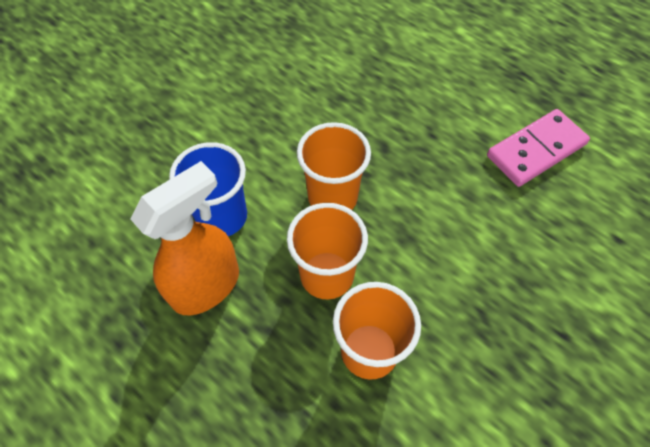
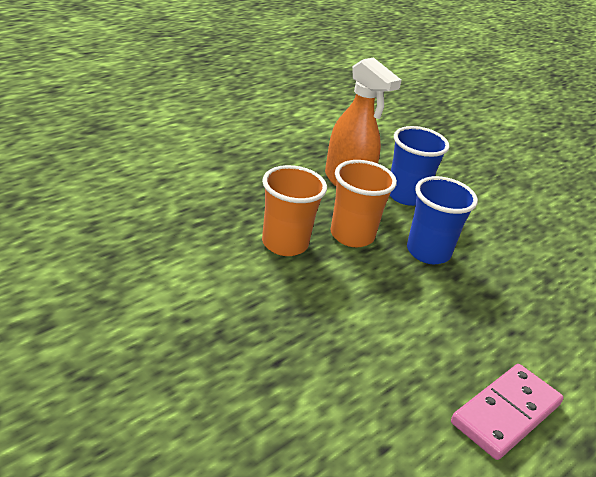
camera: 90 degrees right, 25 degrees down
(332, 197) = (428, 252): orange cup -> blue cup
(536, 150) = (505, 413): pink domino -> pink domino turned 75 degrees clockwise

